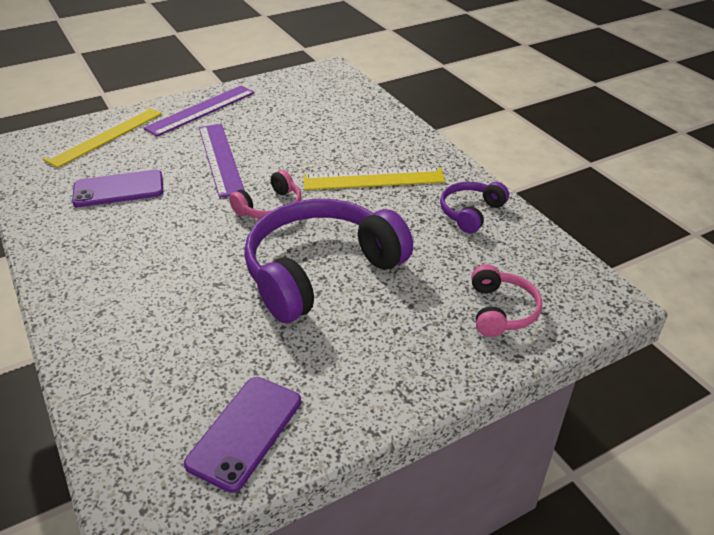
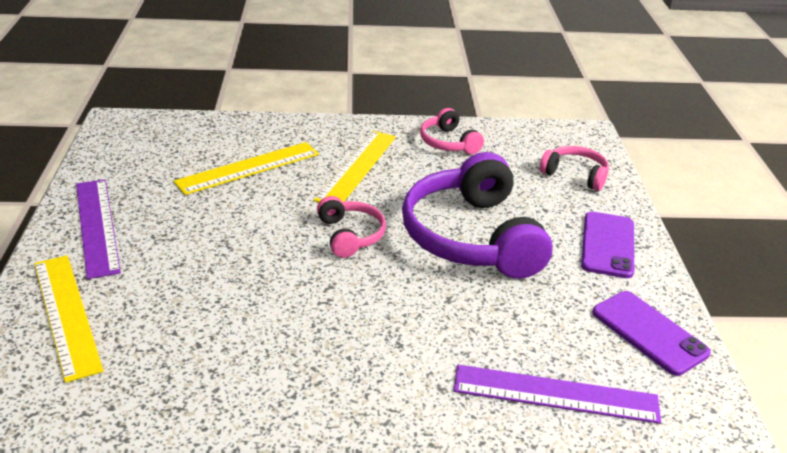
camera: 65 degrees left, 5 degrees down
(118, 189) = (213, 328): purple phone -> purple phone (608, 245)
(220, 158) = (225, 240): purple ruler -> purple ruler (555, 394)
(322, 134) = (248, 168): none -> yellow ruler
(471, 213) = (448, 142): purple headphones -> pink headphones

